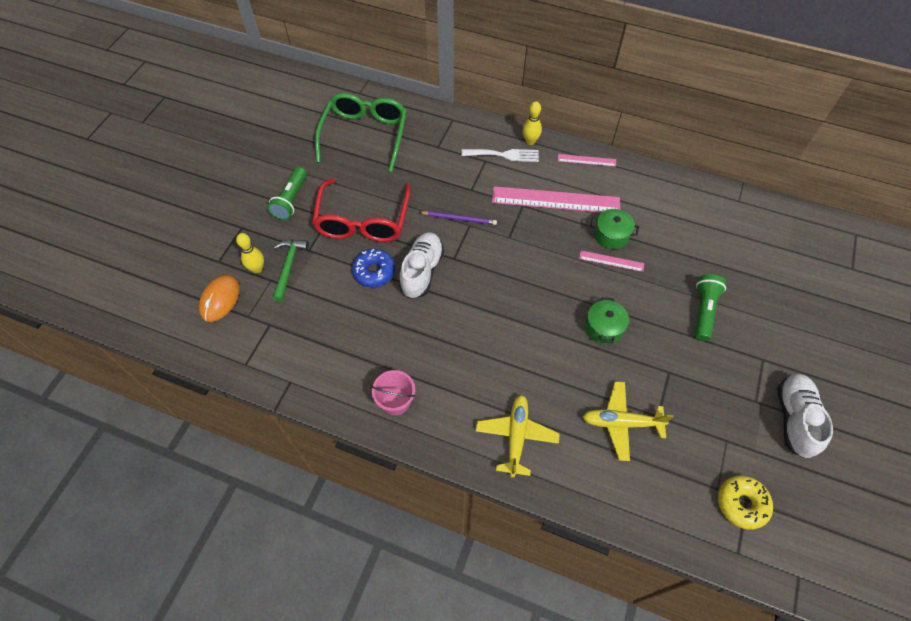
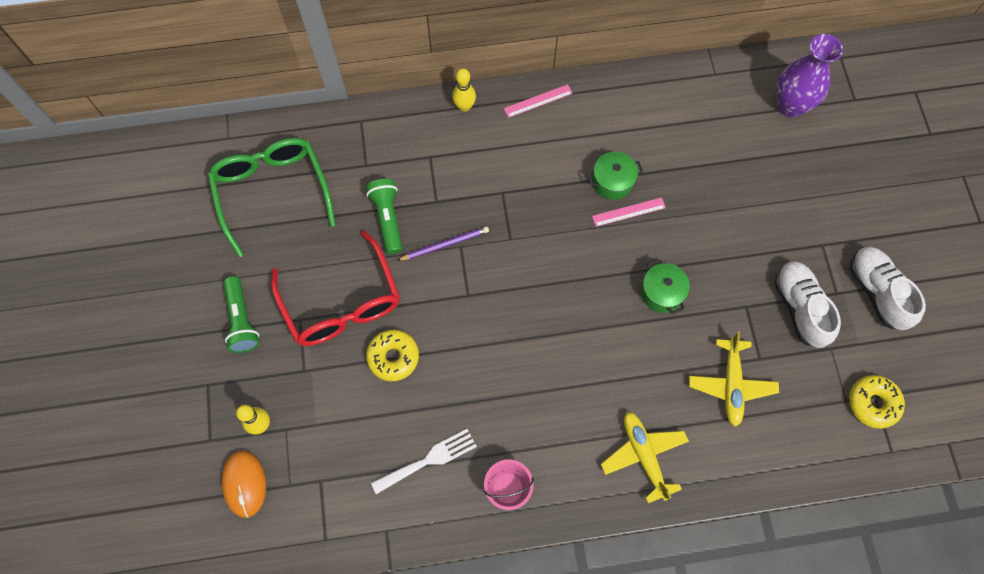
camera: 30 degrees left, 10 degrees up
(289, 267) = (295, 403): green hammer -> none
(374, 272) = (393, 357): blue donut -> yellow donut
(422, 271) = (444, 329): white shoe -> white shoe (799, 308)
(504, 155) = (446, 139): white fork -> white fork (428, 460)
(555, 200) = (533, 168): pink ruler -> none
(621, 423) = (731, 384): yellow plane -> yellow plane turned 60 degrees counterclockwise
(703, 311) = (744, 221): green flashlight -> green flashlight (387, 218)
(791, 248) = (790, 105): none -> purple vase

